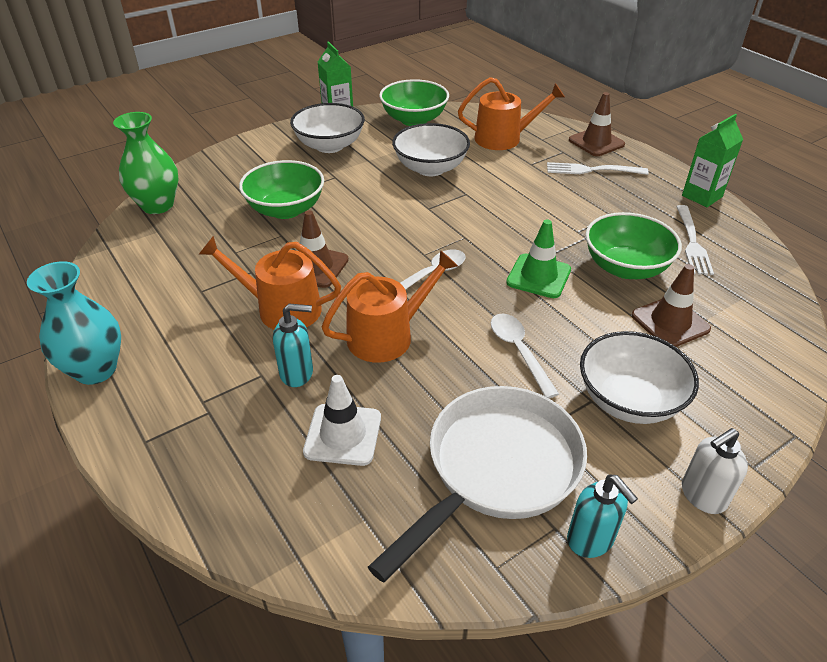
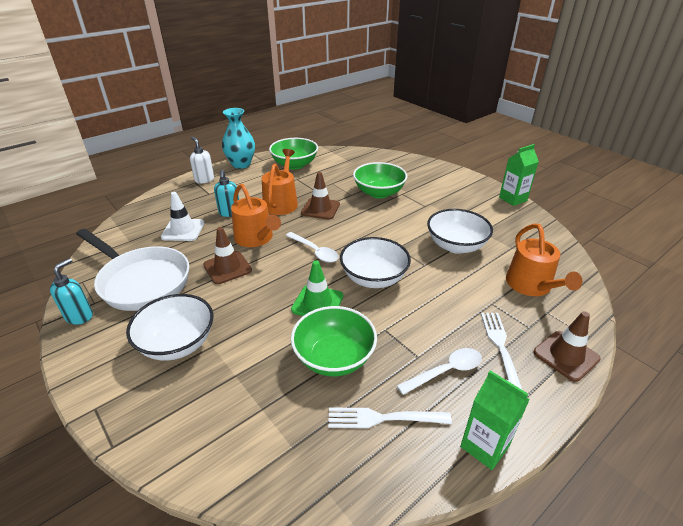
camera: 85 degrees right, 5 degrees down
(157, 205) = (372, 156): green vase -> none
(329, 145) = (466, 200): white bowl -> white bowl (373, 278)
(414, 120) = (533, 234): green bowl -> green bowl (294, 165)
(519, 351) = (235, 291): white spoon -> white spoon (445, 371)
(590, 540) = (79, 316): turquoise soap dispenser -> turquoise soap dispenser turned 150 degrees clockwise
(670, 322) = (258, 380): brown traffic cone -> brown traffic cone (227, 267)
(702, 496) = (84, 372): white soap dispenser -> white soap dispenser (204, 180)

